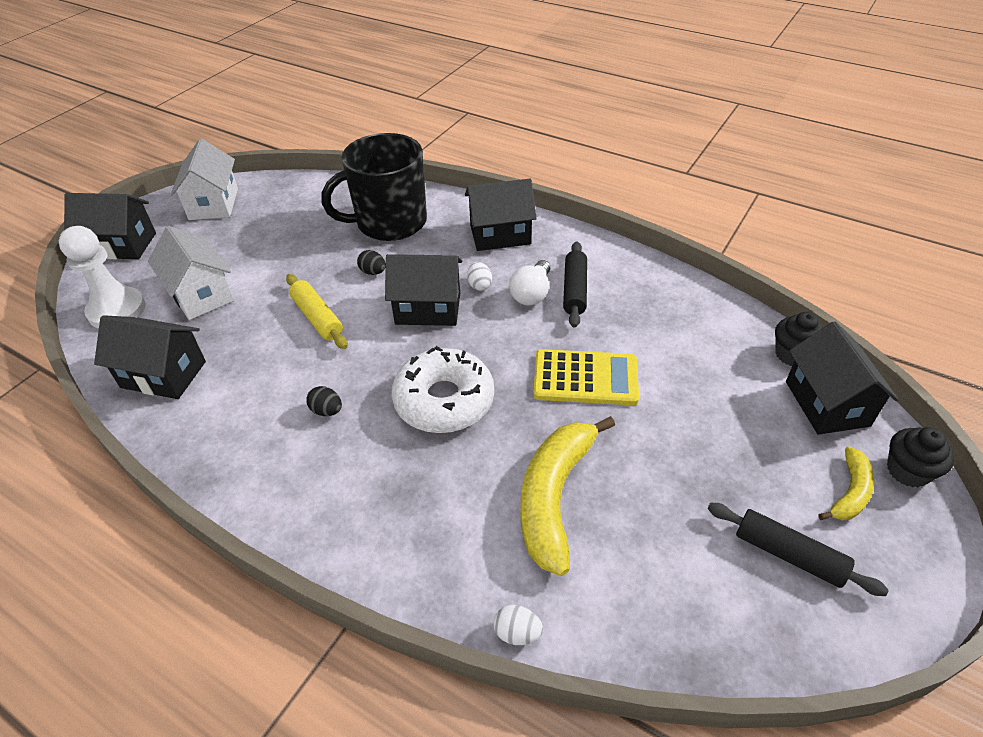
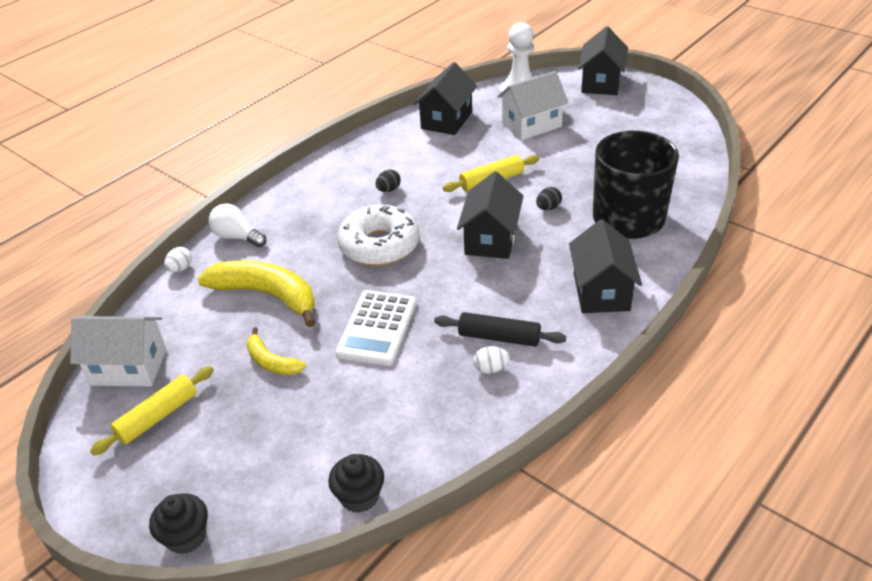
camera: 100 degrees right, 5 degrees down
(214, 204) = (661, 117): white house -> white house (129, 367)
(479, 285) = (518, 272): white egg -> white egg (491, 369)
(532, 294) = (499, 306): white light bulb -> white light bulb (237, 237)
(585, 378) = (377, 328): yellow calculator -> white calculator
(788, 554) = (158, 416): black rolling pin -> yellow rolling pin
(826, 403) = (286, 502): black house -> none
(850, 492) = (187, 480): yellow banana -> yellow banana (271, 362)

